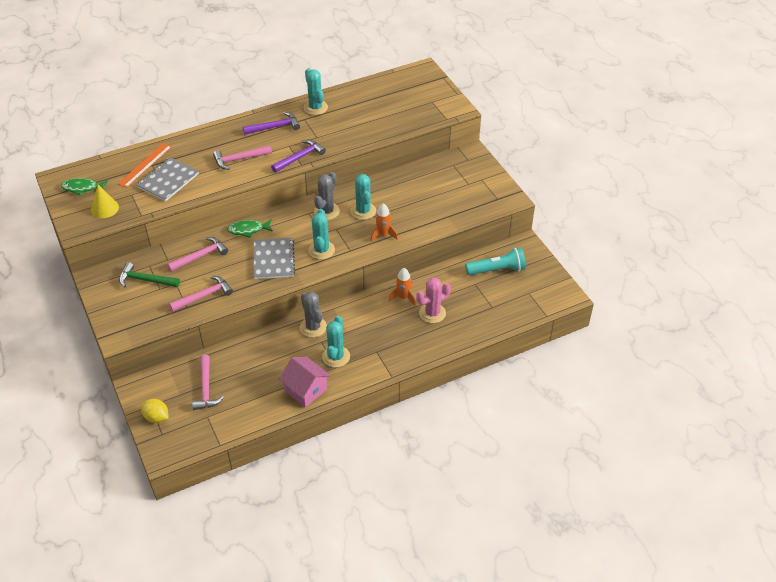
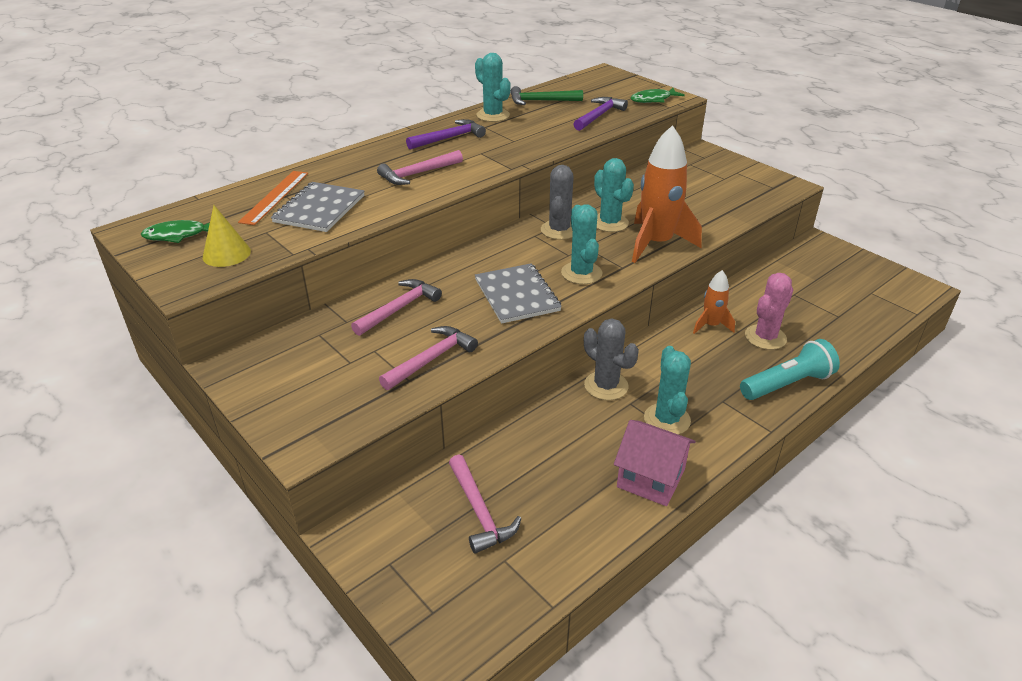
camera: 15 degrees left, 10 degrees down
(145, 280) = (320, 354): green hammer -> green hammer (541, 101)
(156, 417) = (410, 582): yellow lemon -> none
(248, 230) = (457, 266): green fish -> green fish (653, 100)
(300, 157) = (504, 162): purple hammer -> purple hammer (599, 116)
(383, 235) = (656, 243): orange rocket -> orange rocket, size x1.92
(497, 270) = (809, 274): turquoise flashlight -> turquoise flashlight (787, 384)

